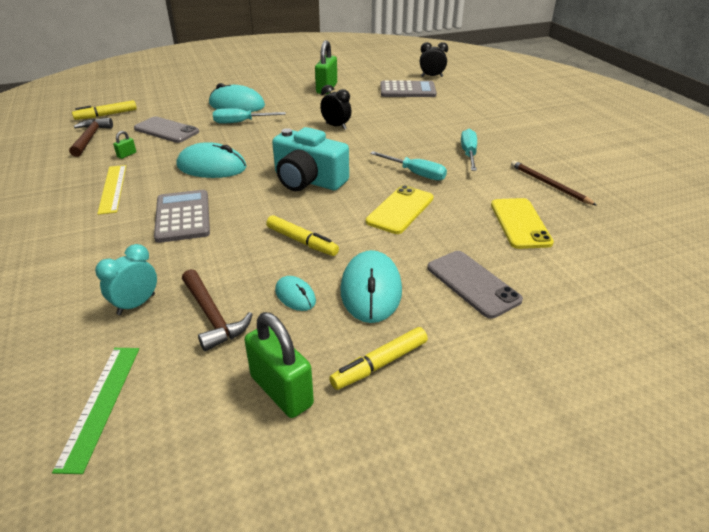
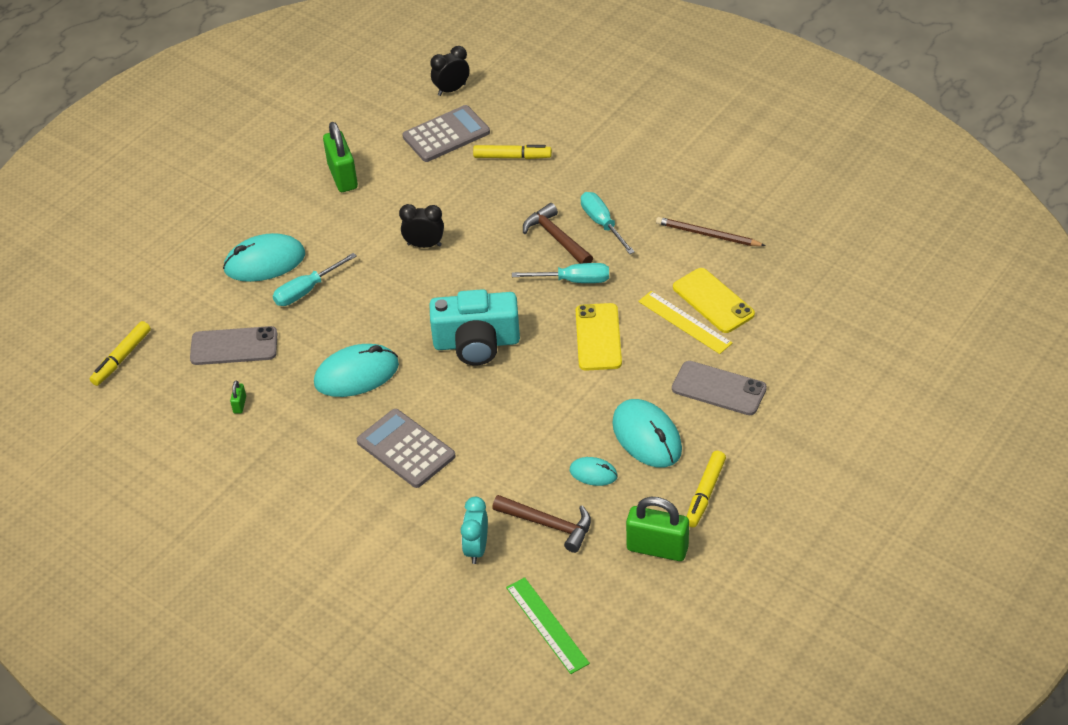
camera: 30 degrees left, 10 degrees up
(90, 138) = (159, 403): brown hammer -> brown hammer (556, 238)
(112, 188) = (289, 454): yellow ruler -> yellow ruler (684, 322)
(302, 241) = (545, 419): yellow marker -> yellow marker (512, 157)

